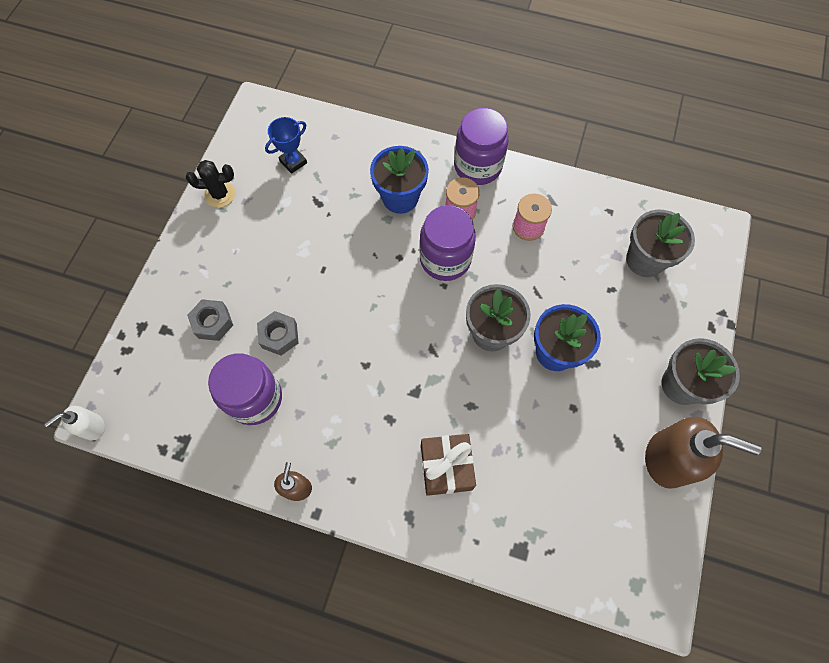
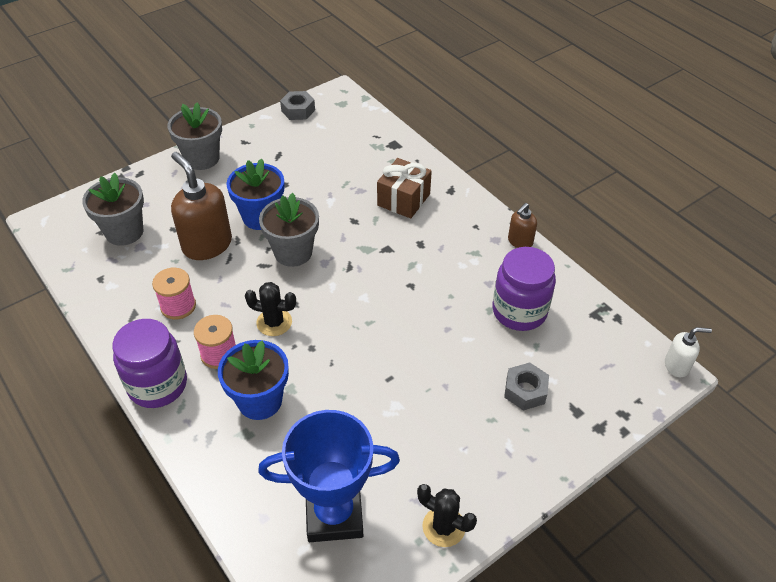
camera: 145 degrees left, 20 degrees down
(279, 336) = (469, 345): grey nut -> grey nut (298, 110)
(293, 162) = (334, 515): blue trophy -> blue trophy, size x1.94
(445, 259) = (274, 322): purple jar -> black cactus
(667, 459) = (259, 135): brown soap dispenser -> brown soap dispenser (207, 245)

